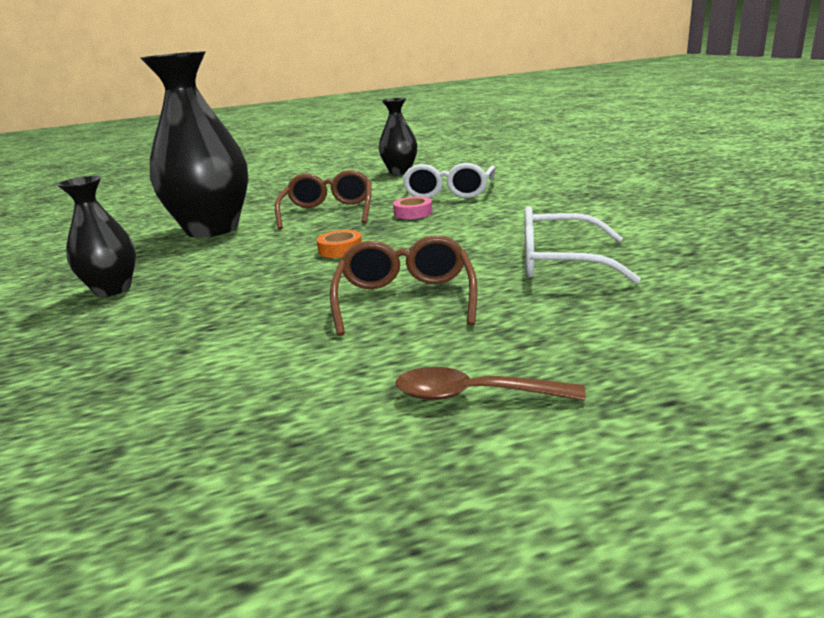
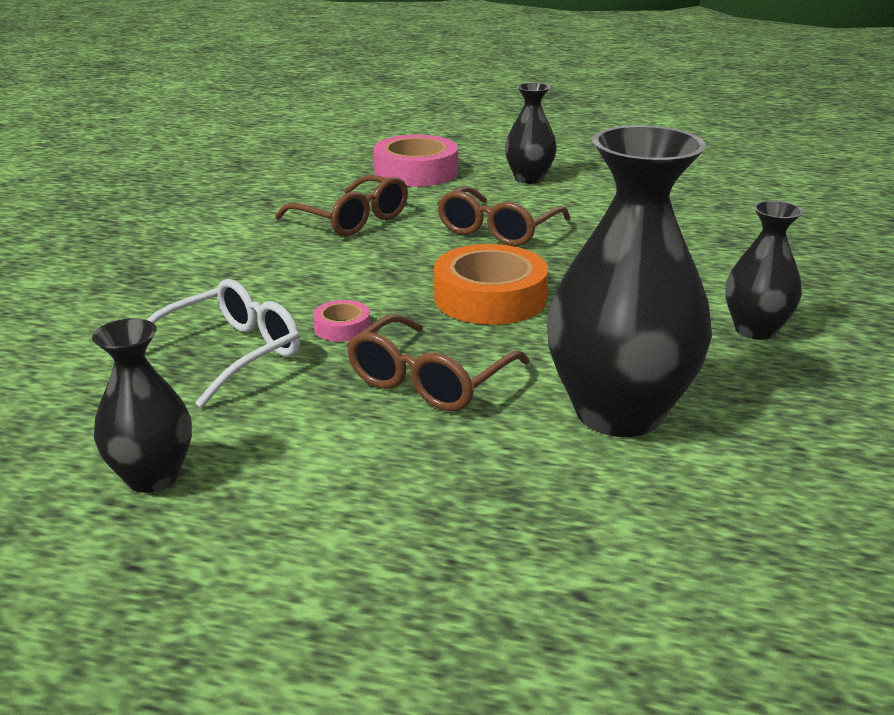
camera: 150 degrees left, 5 degrees up
(340, 249) = (490, 298): orange tape -> orange tape, size x2.12
(474, 395) = (529, 179): brown spoon -> black vase
(559, 262) = (352, 220): white glasses -> brown glasses
(647, 343) = (416, 172): none -> pink tape

